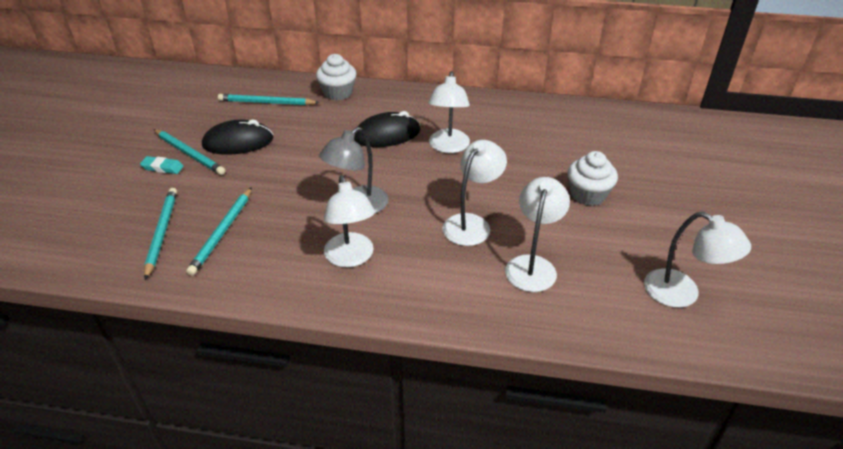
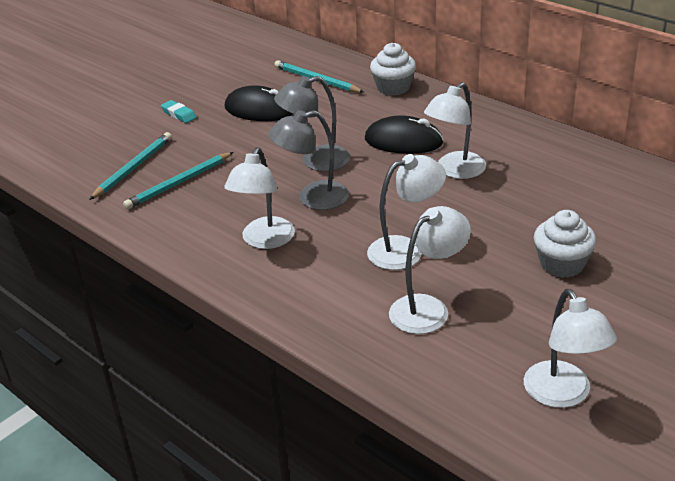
camera: 35 degrees right, 5 degrees down
(189, 153) = (210, 108): turquoise pencil -> none
(331, 173) = (316, 161): none -> grey lamp

